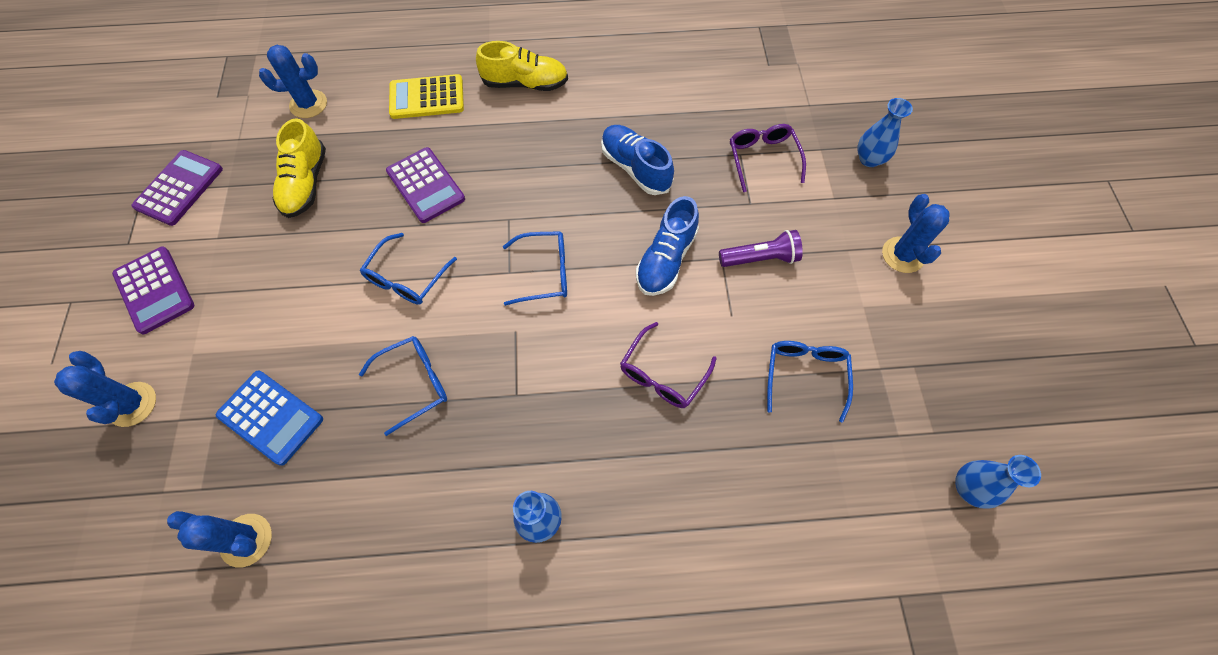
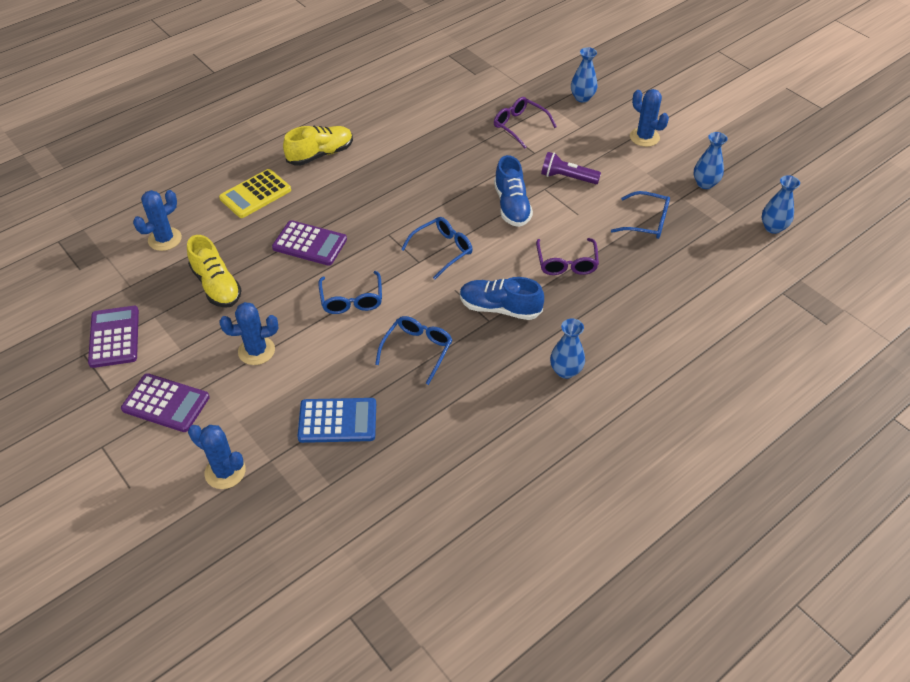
camera: 35 degrees left, 15 degrees down
(246, 540) = (392, 489): blue cactus -> blue cactus (256, 351)
(635, 168) = (445, 167): blue shoe -> blue shoe (500, 308)
(760, 258) = (567, 177): purple flashlight -> purple flashlight turned 120 degrees counterclockwise
(805, 376) = (646, 222): blue glasses -> blue glasses turned 135 degrees clockwise
(928, 366) = (705, 183): none -> blue vase

